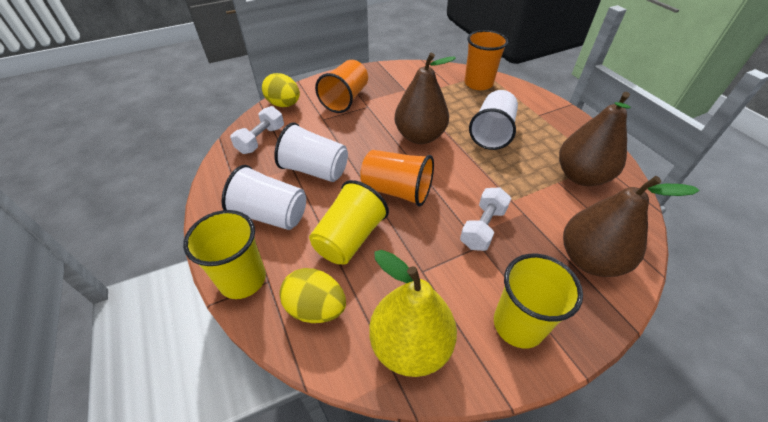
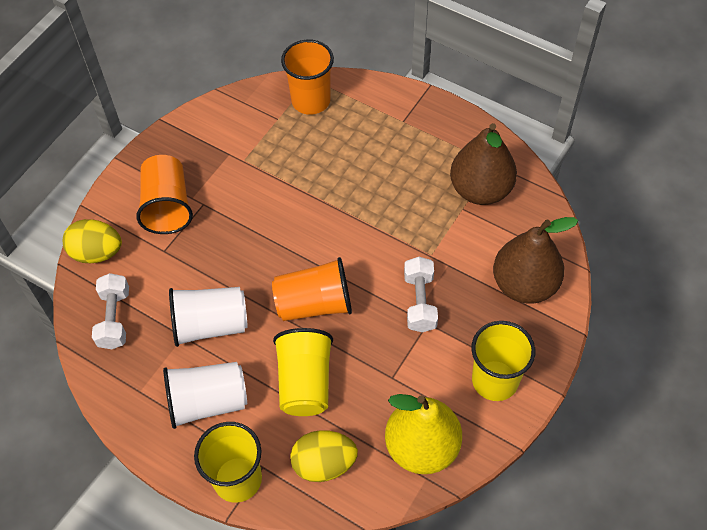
camera: 30 degrees left, 10 degrees up
(420, 136) = (293, 219): brown pear -> none
(492, 133) = (367, 175): white cup -> none

